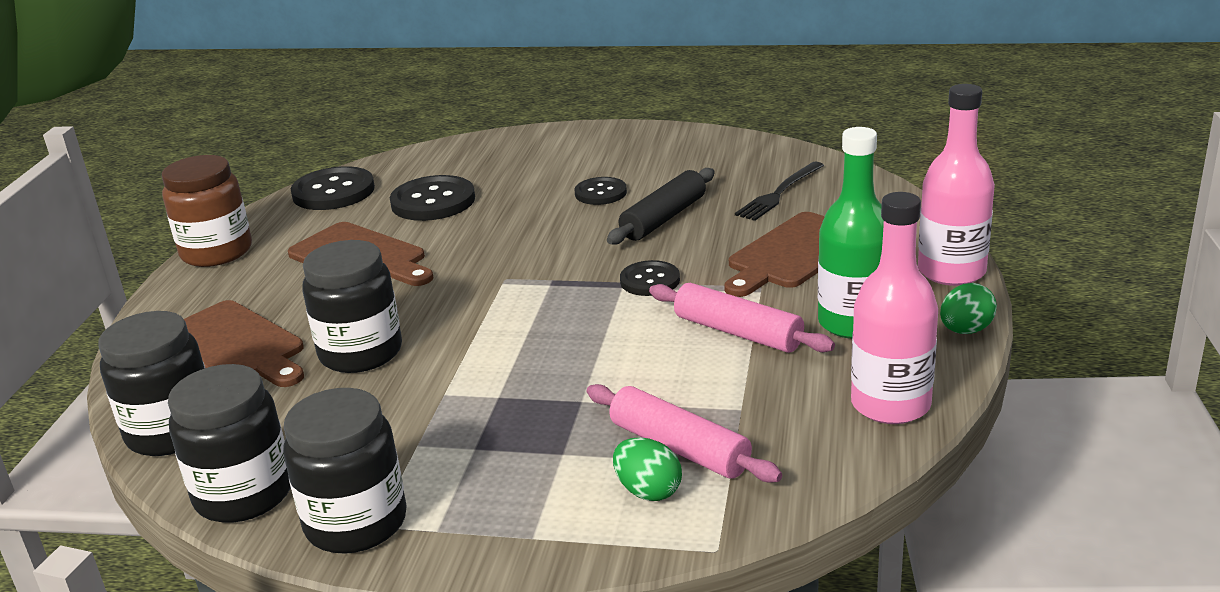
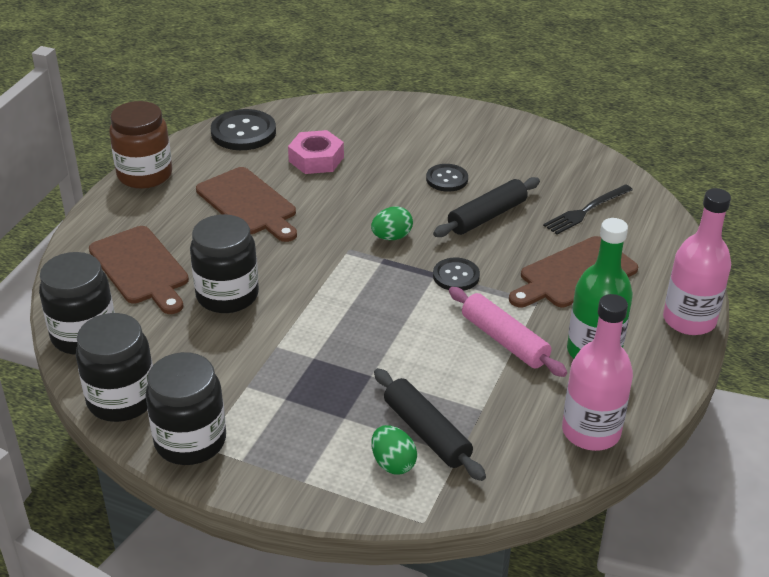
camera: 10 degrees right, 10 degrees up
(433, 201) = (316, 159): black button -> pink nut
(679, 447) = (427, 432): pink rolling pin -> black rolling pin
(965, 330) = (675, 378): green egg -> green egg (392, 237)

